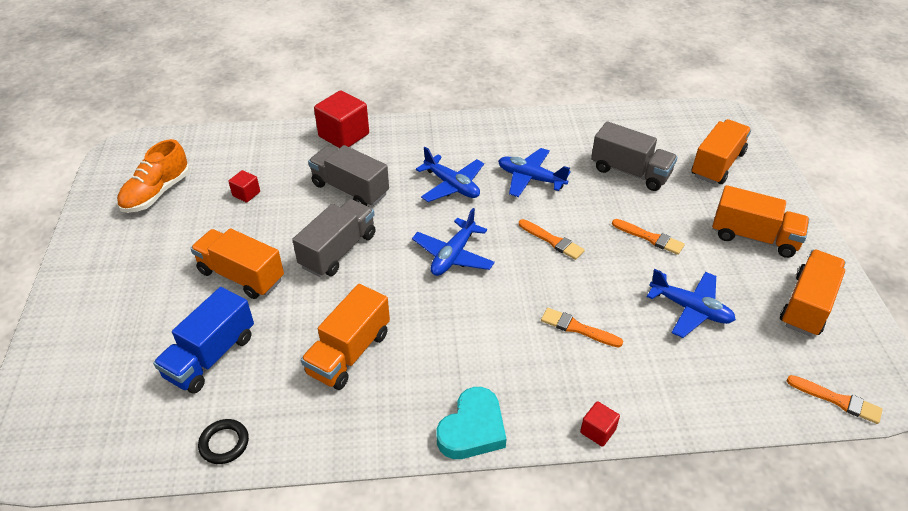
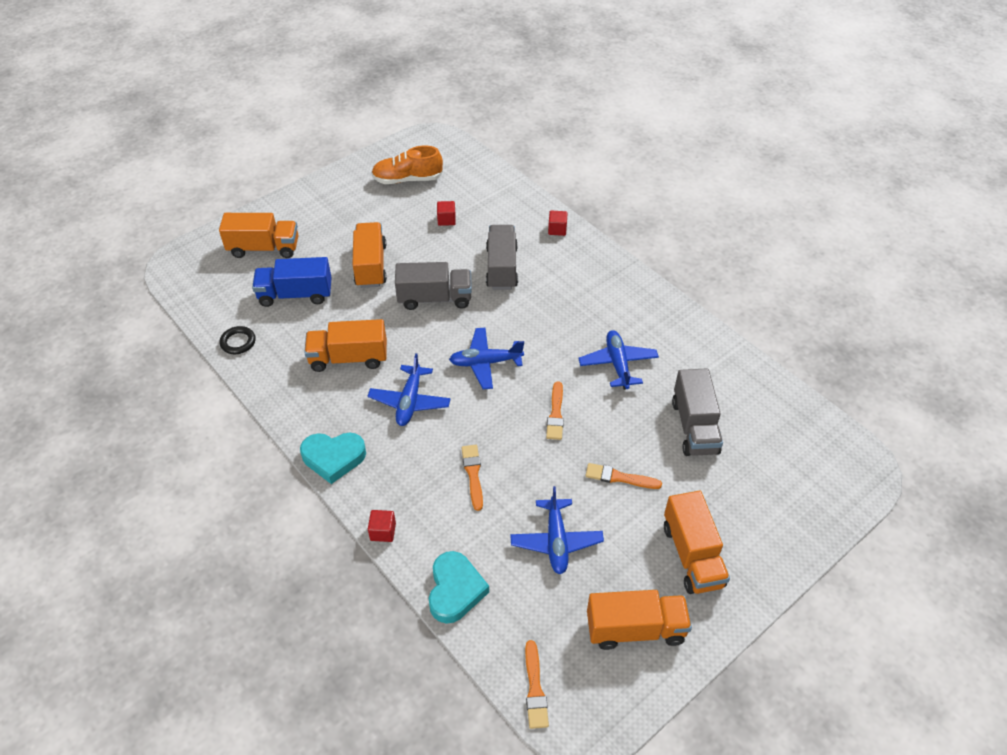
camera: 55 degrees right, 5 degrees up
(344, 135) = (557, 229): red cube -> red cube, size x0.50
(452, 186) = (561, 321): blue plane -> blue plane (410, 401)
(650, 238) = (619, 477): orange brush -> orange brush turned 105 degrees clockwise
(702, 406) = (455, 590): none -> turquoise heart
(717, 164) = (773, 487): orange truck -> orange truck (264, 248)

